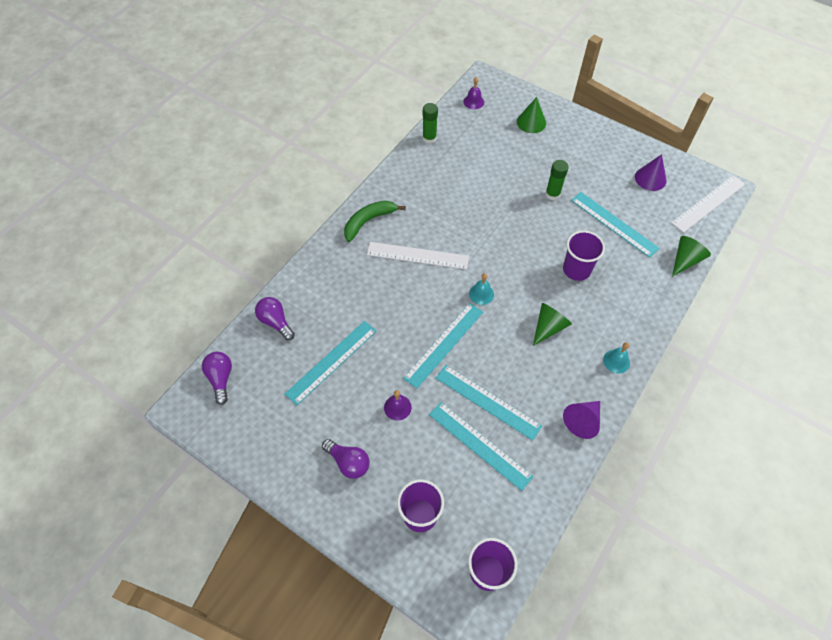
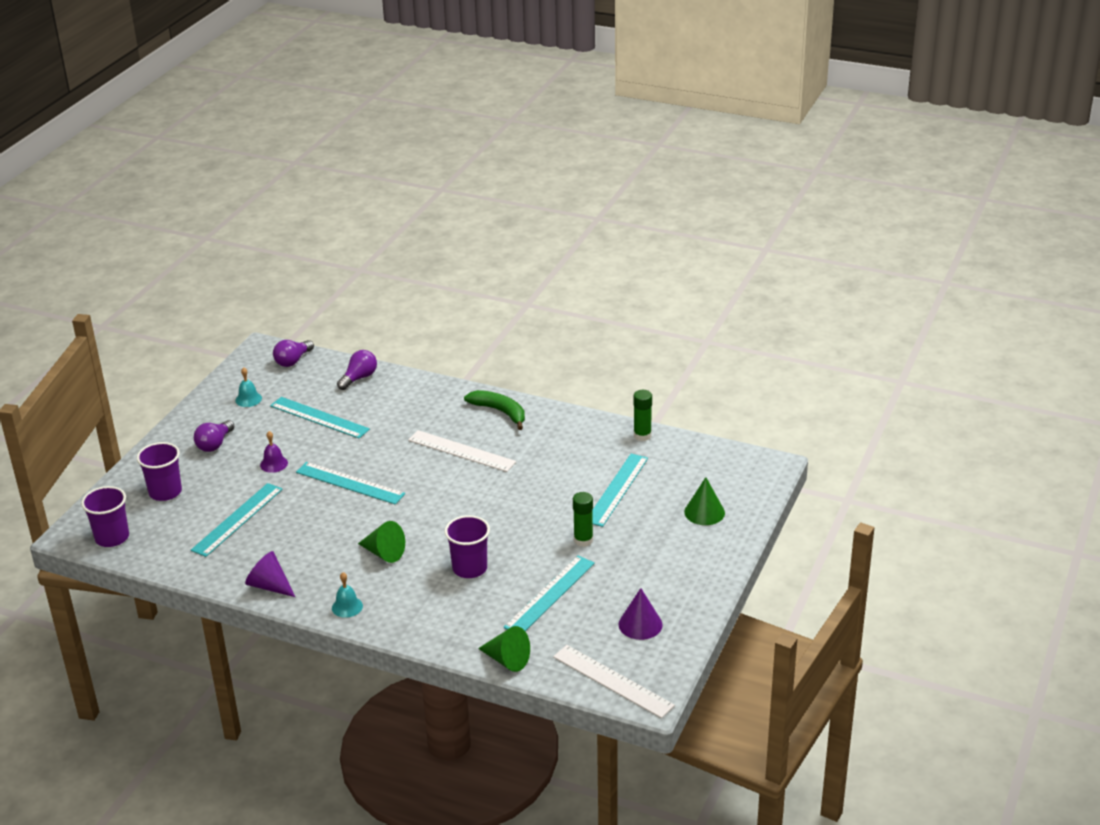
camera: 80 degrees right, 25 degrees down
(221, 379) = (293, 361): purple light bulb -> purple light bulb turned 150 degrees clockwise
(417, 255) = (461, 451): white ruler -> white ruler turned 60 degrees counterclockwise
(473, 102) = (722, 461): purple bell -> none
(481, 294) = (419, 500): turquoise bell -> turquoise bell (248, 399)
(487, 401) = (286, 519): turquoise ruler -> turquoise ruler (617, 489)

